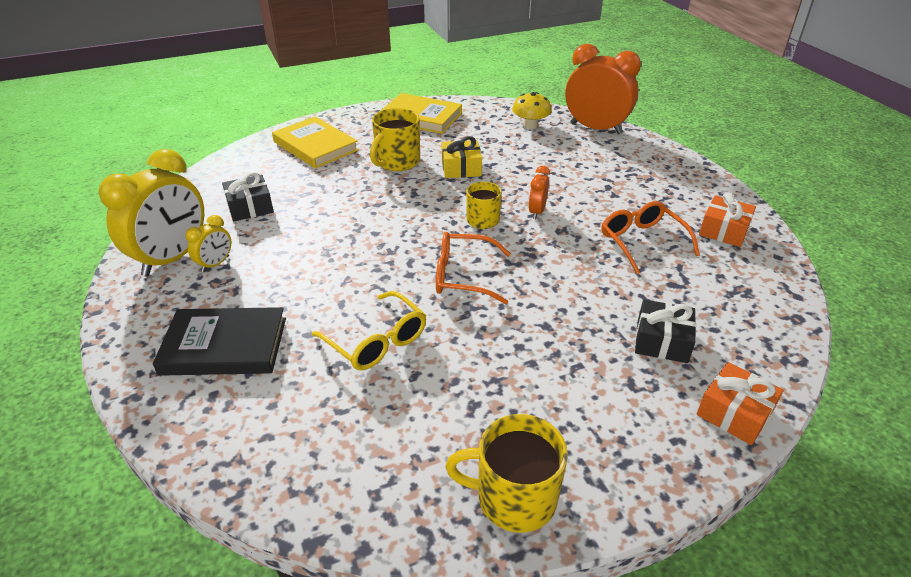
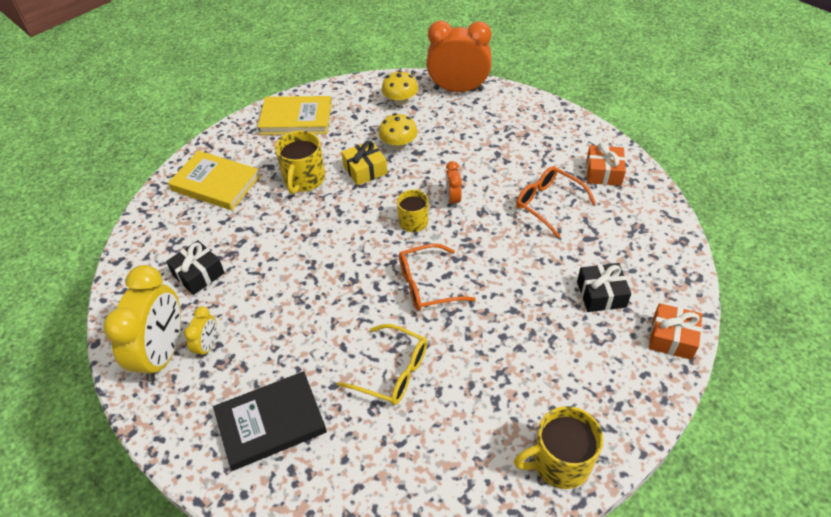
camera: 20 degrees left, 10 degrees up
(507, 157) = (398, 144): none -> yellow mushroom

